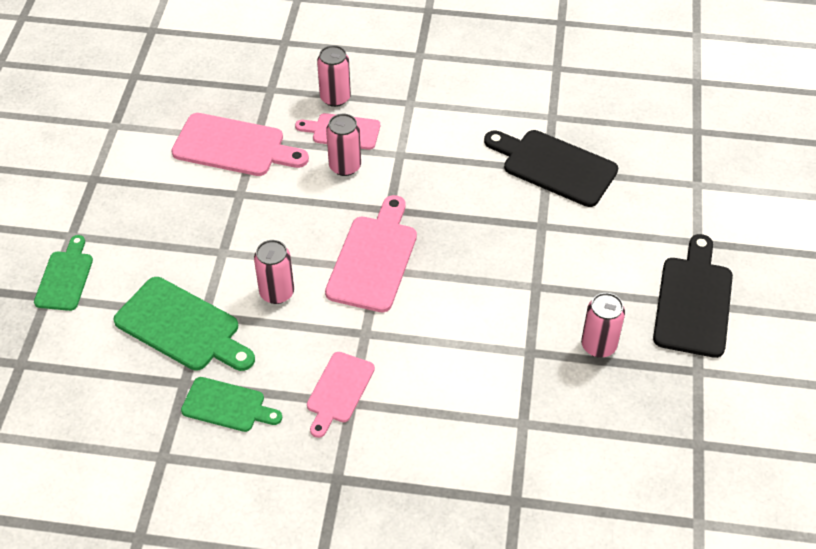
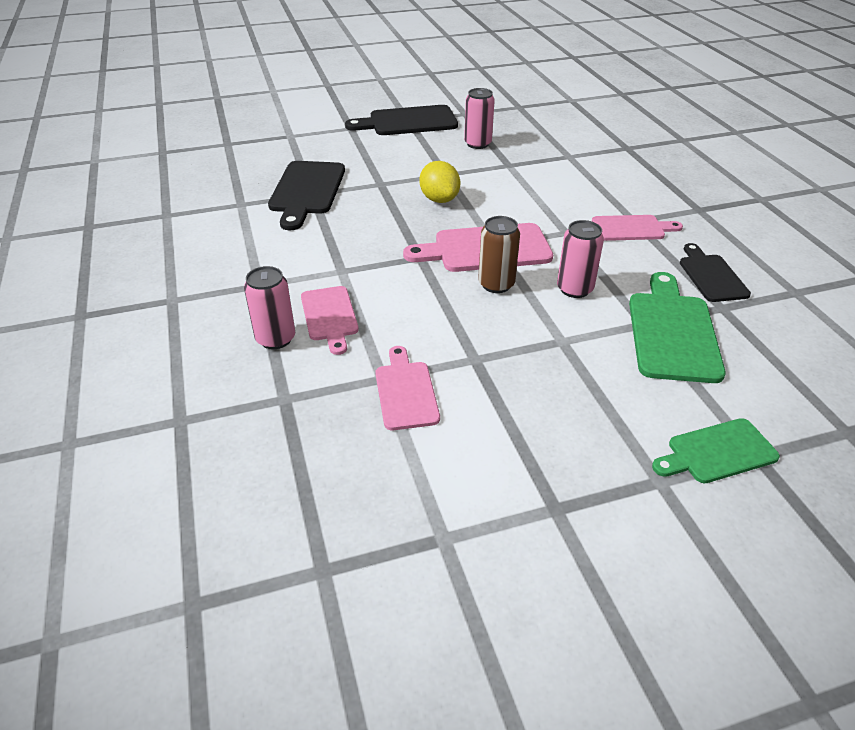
camera: 115 degrees left, 10 degrees down
(227, 406) = (711, 276): green cutting board -> black cutting board
(234, 146) = (406, 391): pink cutting board -> pink cutting board, size x0.63
(317, 243) = (496, 284): none -> brown can
(345, 166) = (382, 299): pink can -> none
(483, 260) = (439, 199): none -> yellow lemon

